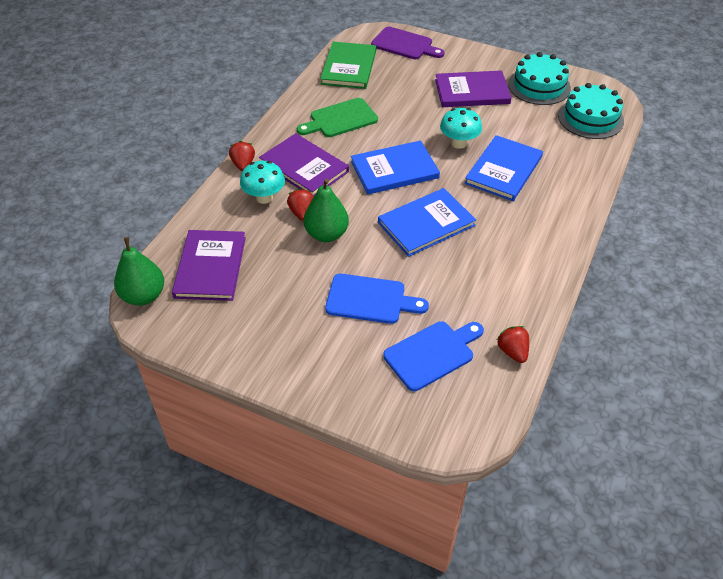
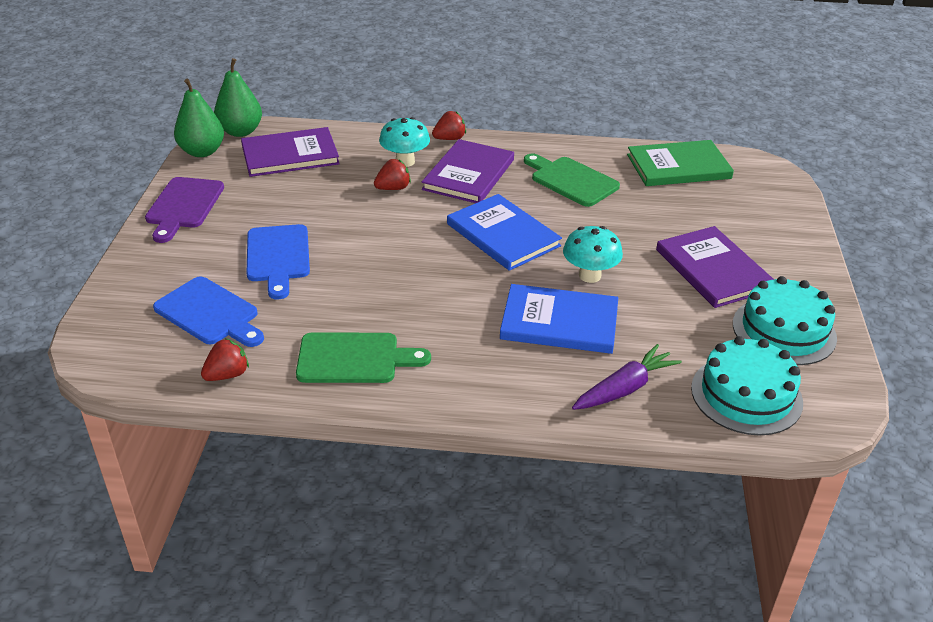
camera: 70 degrees right, 10 degrees down
(326, 234) = (367, 210): green pear -> green pear (202, 152)
(405, 44) = (769, 197): purple cutting board -> purple cutting board (184, 206)
(426, 224) = (418, 274): blue book -> none
(513, 277) = (354, 358): none -> green cutting board
(574, 161) = (624, 388): none -> purple carrot

